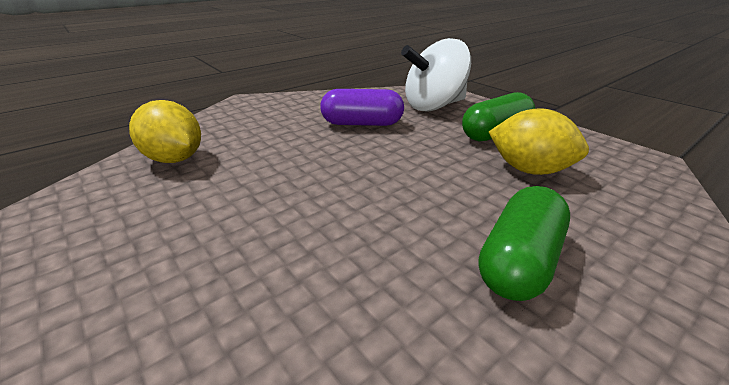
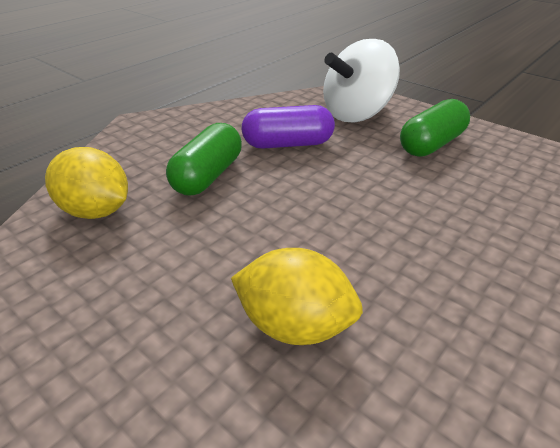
camera: 10 degrees left, 5 degrees up
(518, 261) = (495, 287): green capsule -> green capsule (208, 176)
(529, 170) = (476, 186): yellow lemon -> yellow lemon (294, 325)

